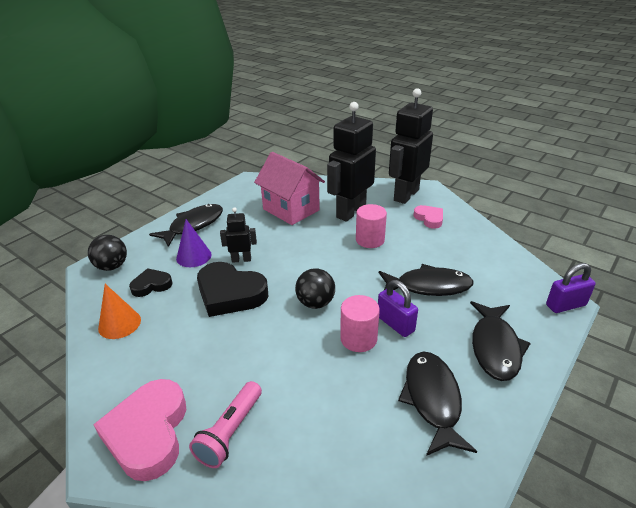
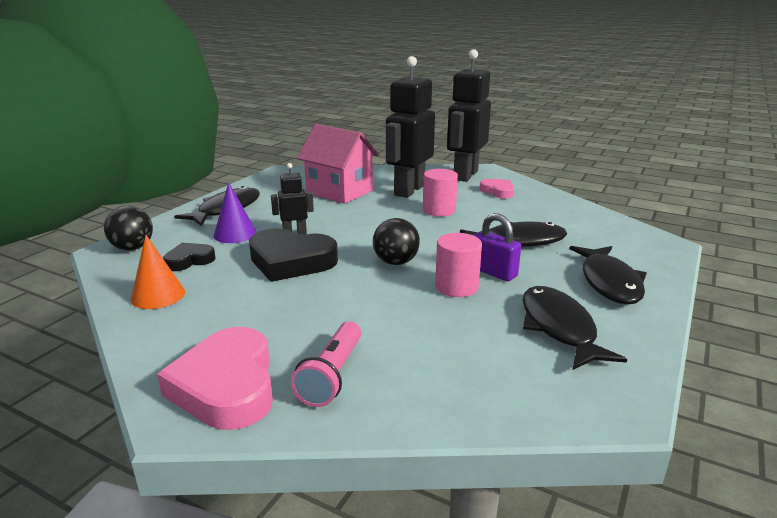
camera: 10 degrees left, 10 degrees down
(565, 305) = (668, 246): purple padlock -> none

